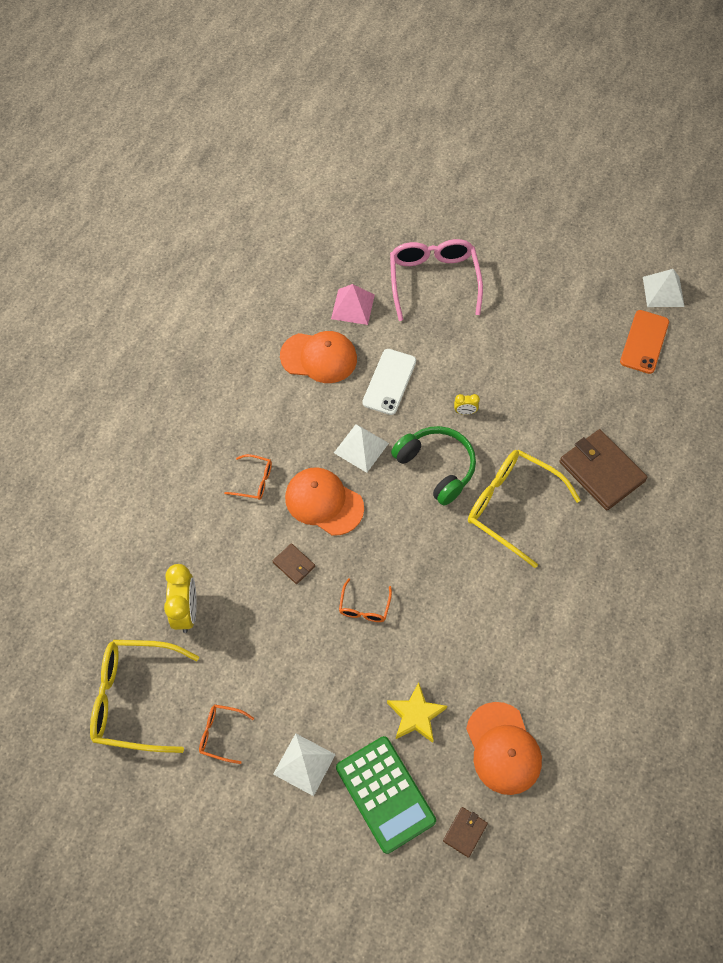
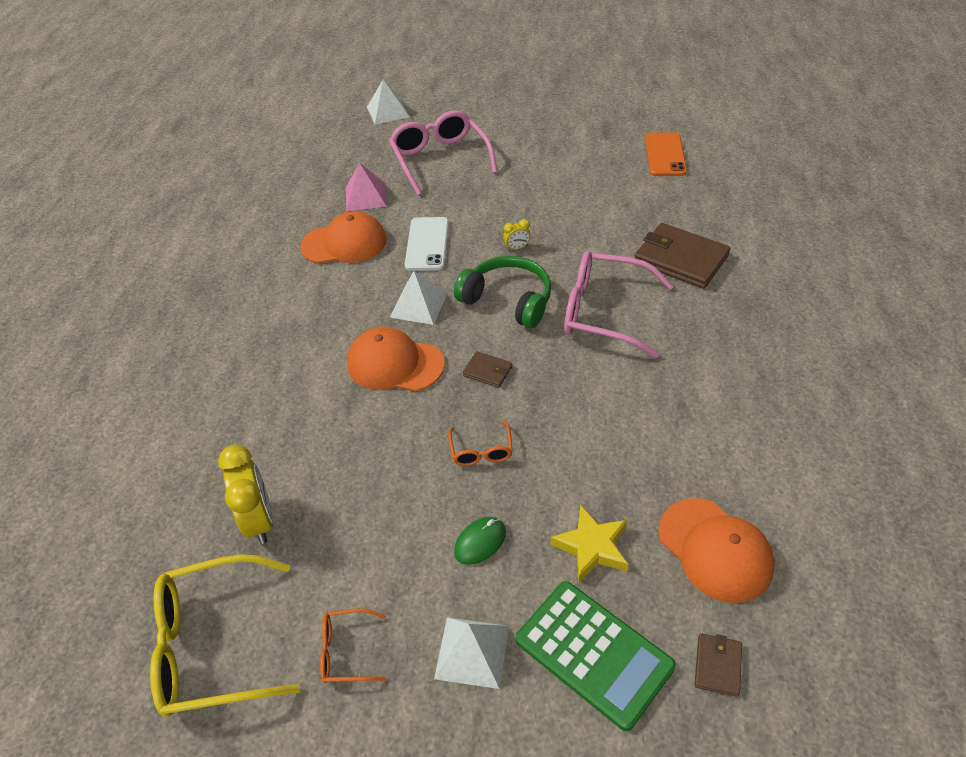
camera: 15 degrees left, 15 degrees down
(254, 481) = (307, 366): orange glasses -> none
(294, 564) = (380, 432): brown wallet -> brown wallet (487, 371)
(337, 683) = (480, 542): none -> green mouse
(511, 506) = (604, 312): yellow glasses -> pink glasses
(663, 291) = (661, 118): white pyramid -> white pyramid (387, 112)

